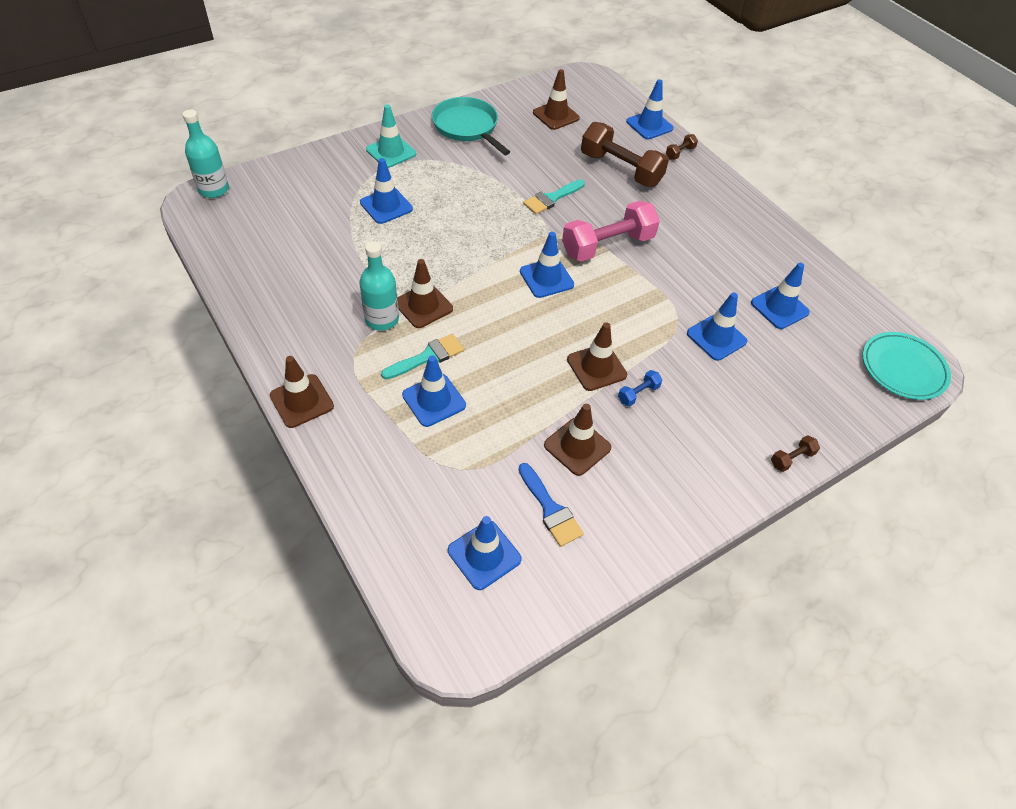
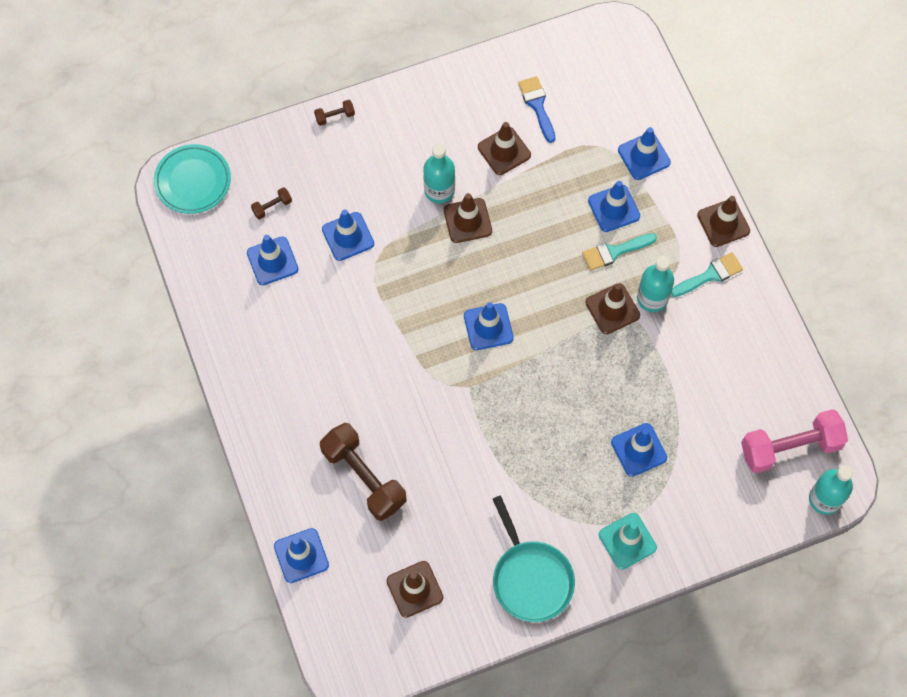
camera: 165 degrees left, 15 degrees up
(484, 555) = (592, 81): blue traffic cone -> blue traffic cone (644, 156)
(551, 198) = (456, 439): turquoise brush -> turquoise brush (710, 275)
(607, 245) = (415, 361): pink dumbbell -> pink dumbbell (790, 447)
(638, 393) = (439, 190): blue dumbbell -> turquoise bottle
(680, 153) = (282, 498): brown dumbbell -> brown dumbbell (272, 207)

